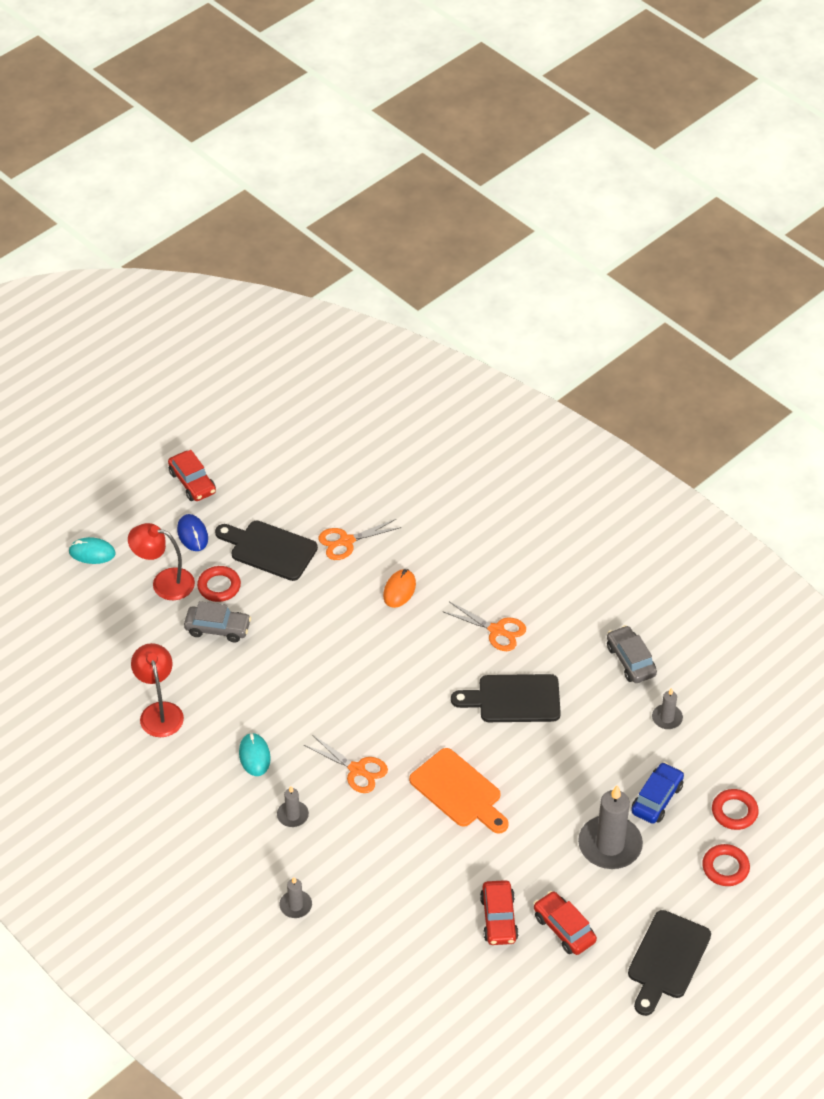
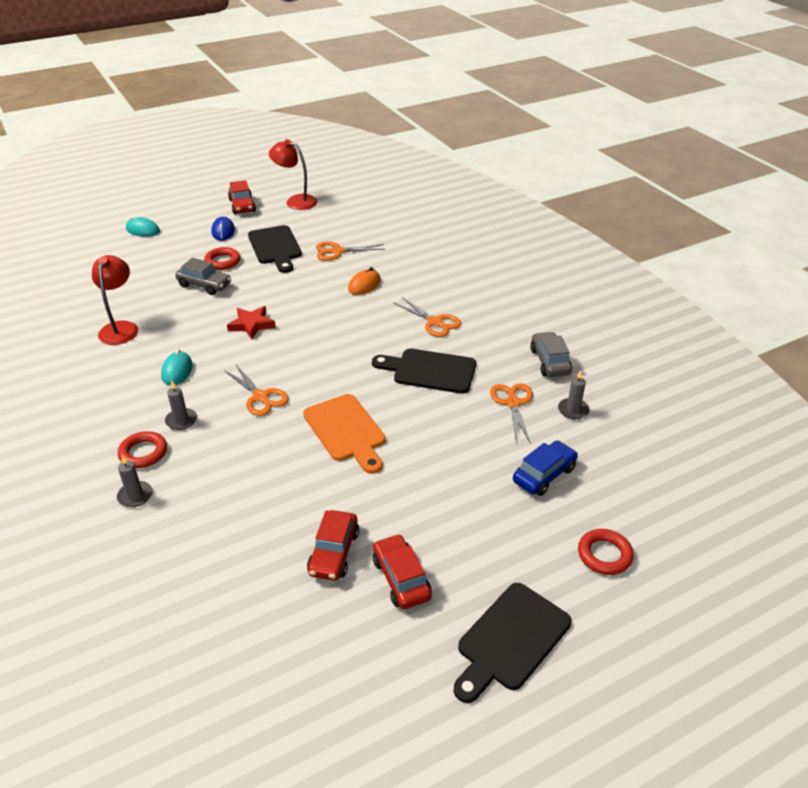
camera: 15 degrees right, 10 degrees down
(164, 582) = (183, 253): red lamp -> red lamp (296, 201)
(269, 549) = (275, 247): black cutting board -> black cutting board turned 150 degrees counterclockwise
(301, 676) = (252, 325): none -> red star
(607, 722) = (513, 403): none -> orange scissors
(610, 845) = (481, 507): grey candle -> none
(734, 812) = (626, 502): red ring -> red ring (143, 453)

